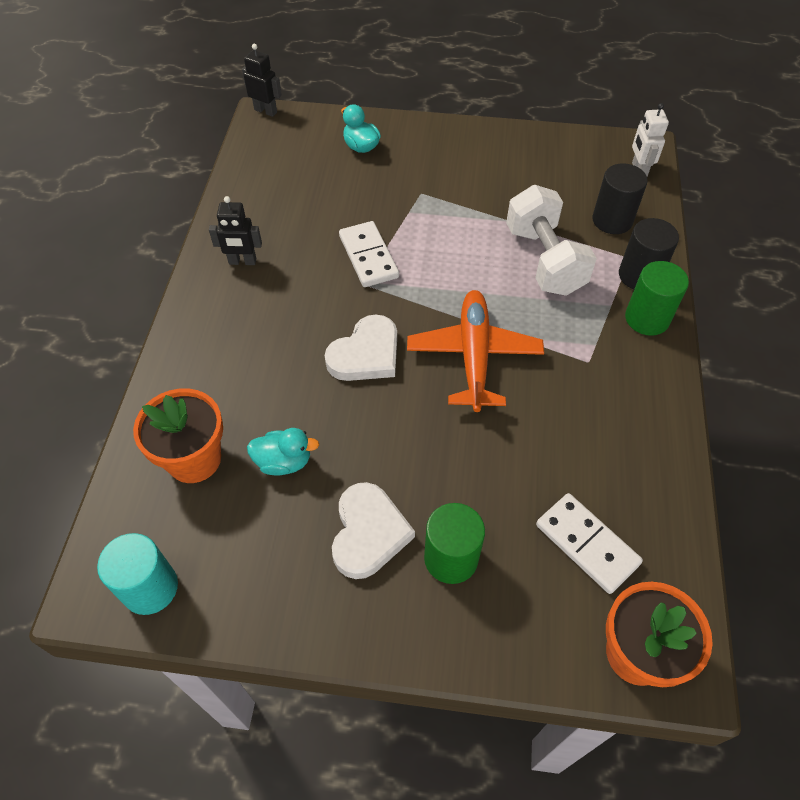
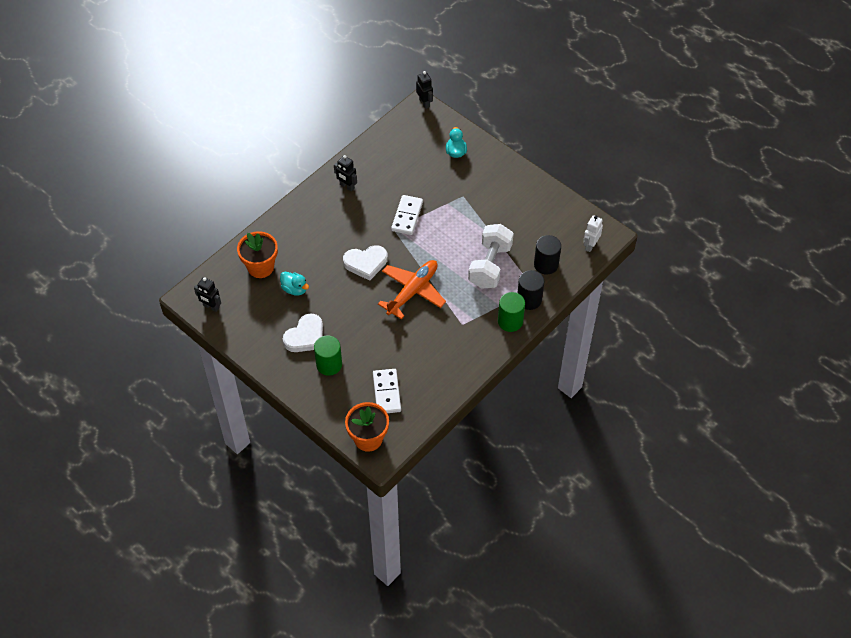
camera: 35 degrees right, 0 degrees up
(150, 588) = (211, 307): turquoise cylinder -> black robot

